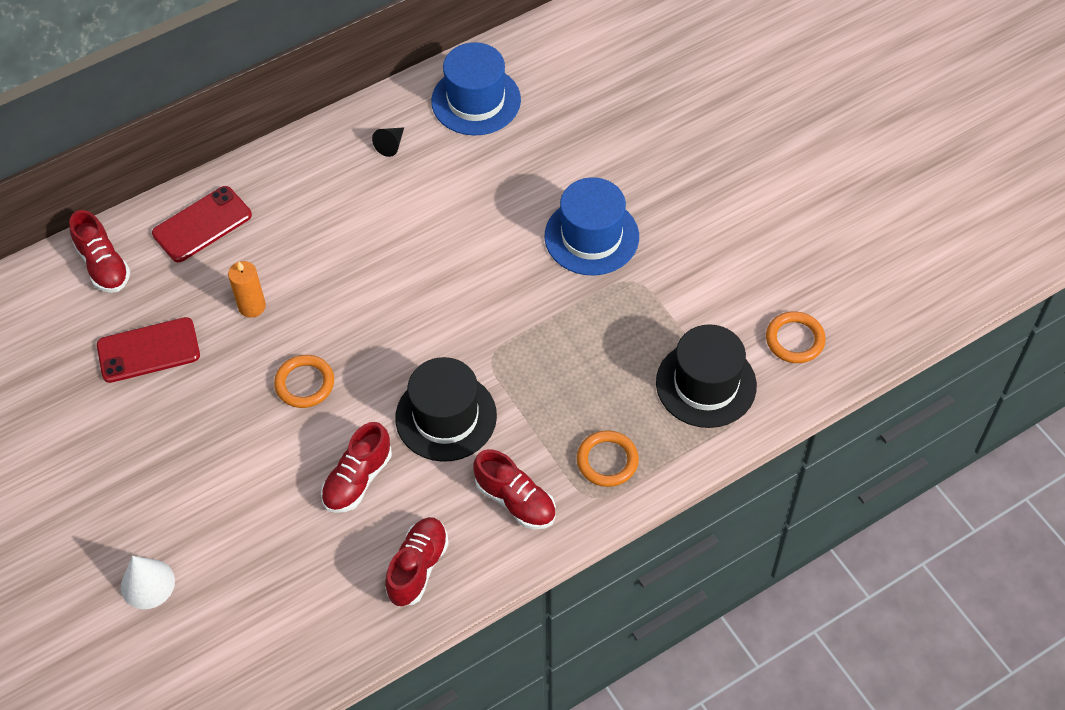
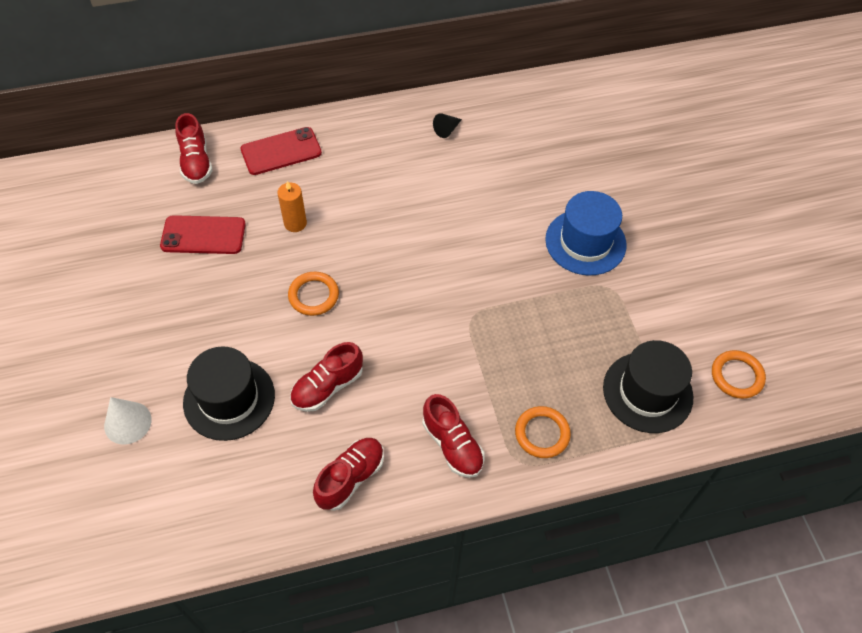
camera: 15 degrees right, 0 degrees up
(446, 417) = (417, 355): black hat -> black hat (229, 399)
(476, 100) = (525, 113): blue hat -> none

